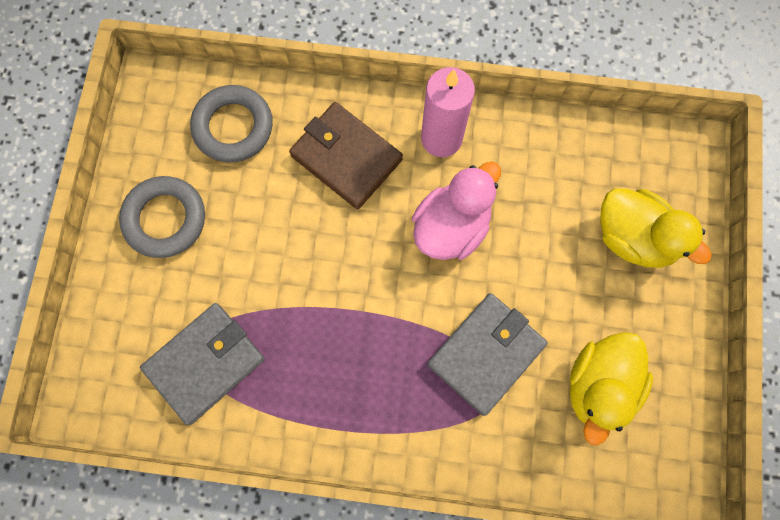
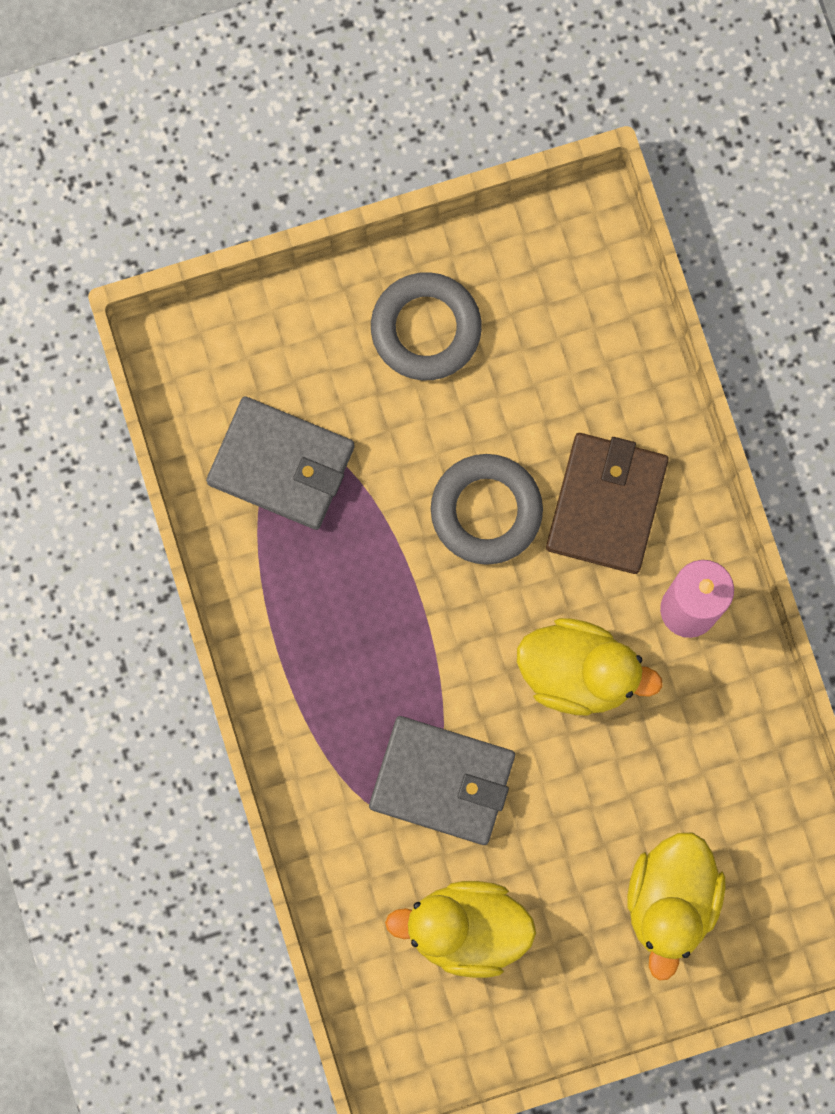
camera: 65 degrees right, 5 degrees up
(233, 127) = (579, 348): grey ring -> grey ring (486, 511)
(451, 227) = (578, 673): pink duck -> yellow duck

